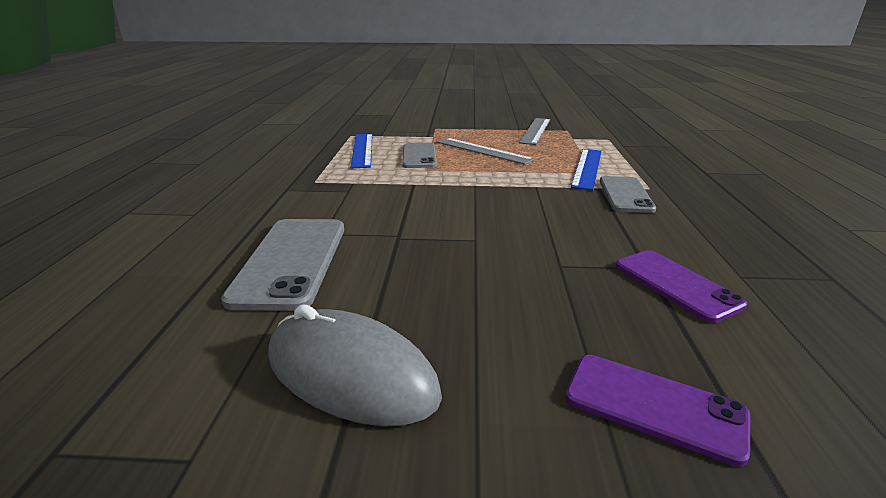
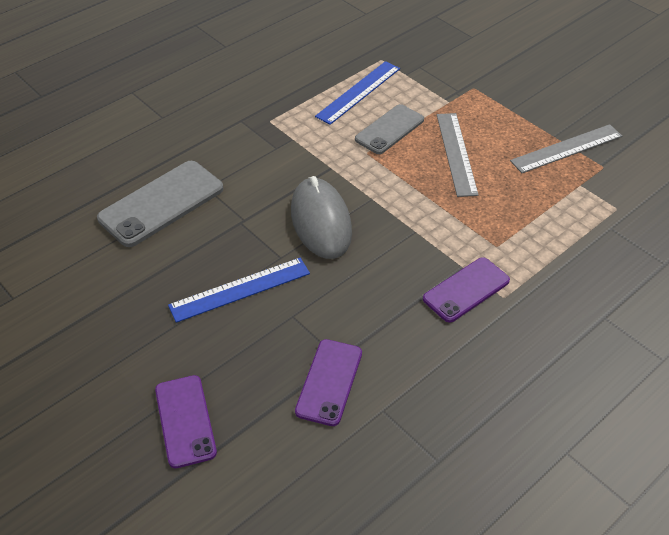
camera: 45 degrees right, 20 degrees up
(351, 374) = (100, 303): grey mouse -> grey mouse (321, 221)
(587, 168) = (503, 237): blue ruler -> blue ruler (240, 289)
(625, 195) = (466, 290): grey phone -> purple phone

